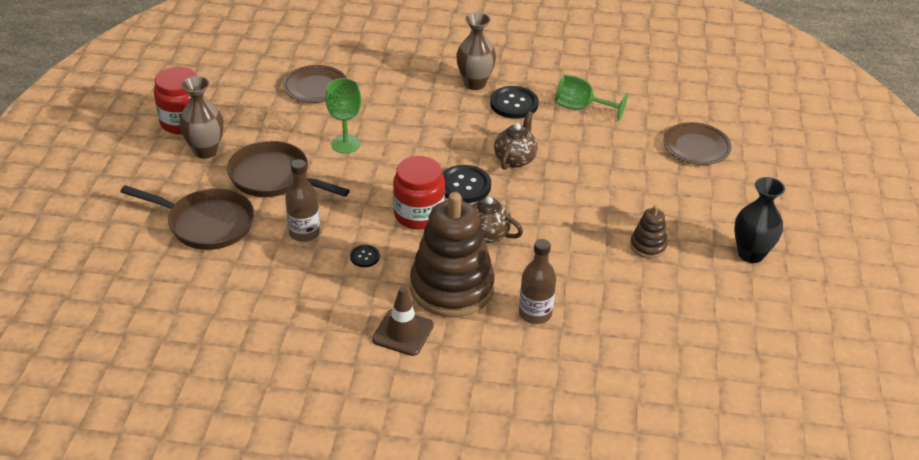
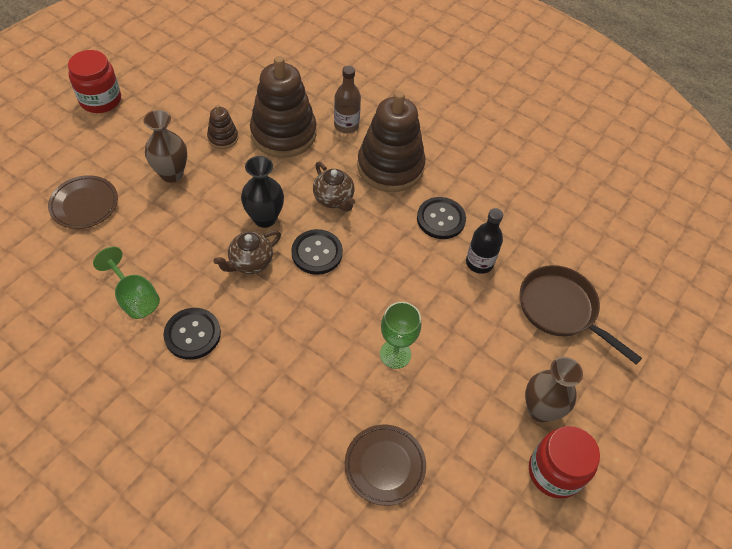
camera: 155 degrees left, 15 degrees up
(274, 177) = (483, 339): brown pan -> none
(304, 233) = (479, 263): brown bottle -> black bottle
(364, 257) = (441, 219): black button -> black button, size x1.93
(403, 332) = (444, 149): brown traffic cone -> none
(419, 214) = (375, 240): red jar -> red jar (100, 100)
(475, 83) = (207, 386): brown vase -> brown vase (172, 174)
(593, 275) = (283, 134): none -> brown stacking toy
(750, 254) = (159, 102): black vase -> black vase (265, 218)

